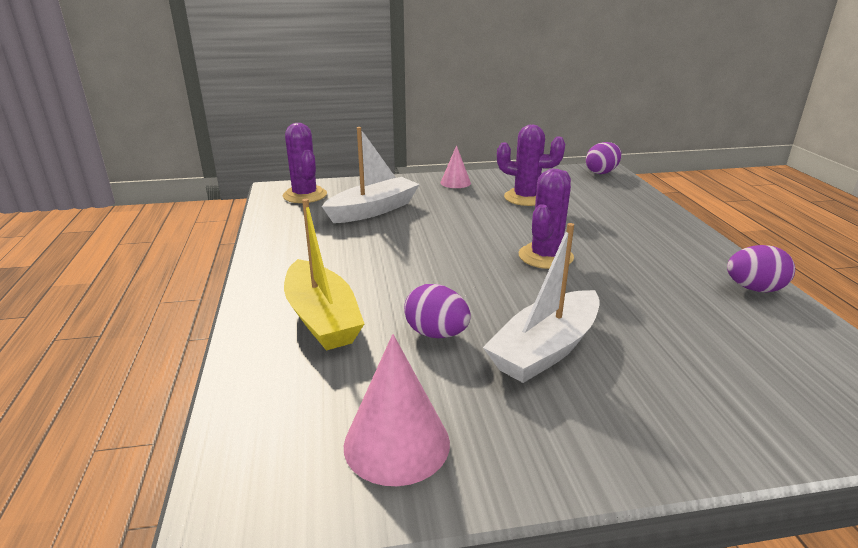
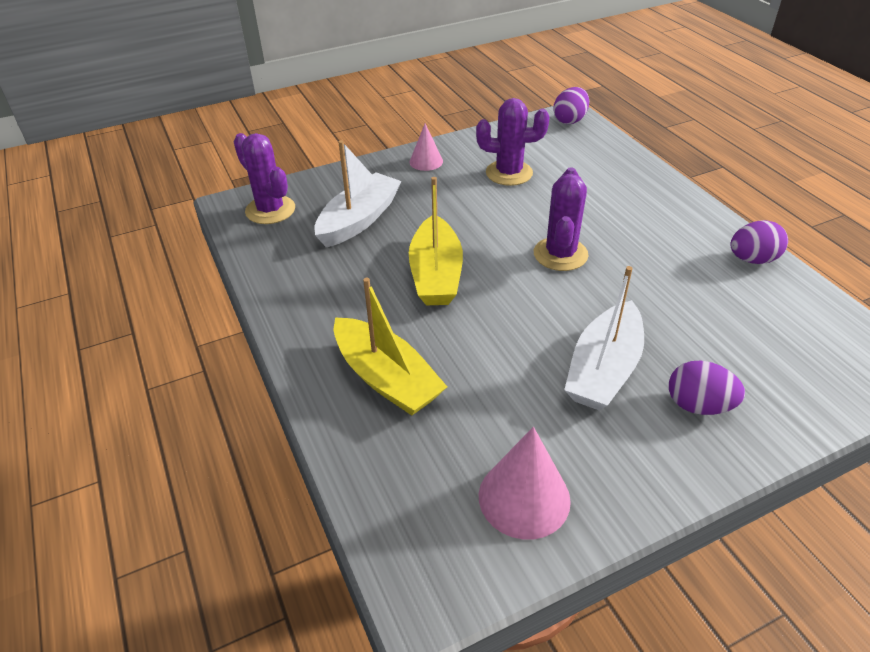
camera: 15 degrees left, 15 degrees up
(417, 253) = (436, 274): none -> yellow boat
(436, 334) = (502, 373): purple egg -> purple egg (698, 405)

